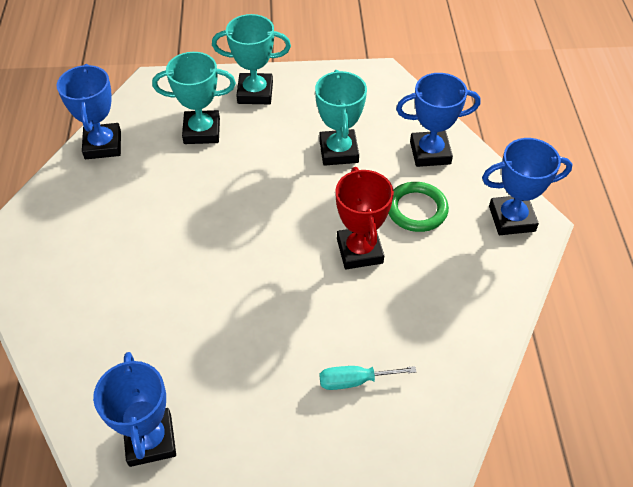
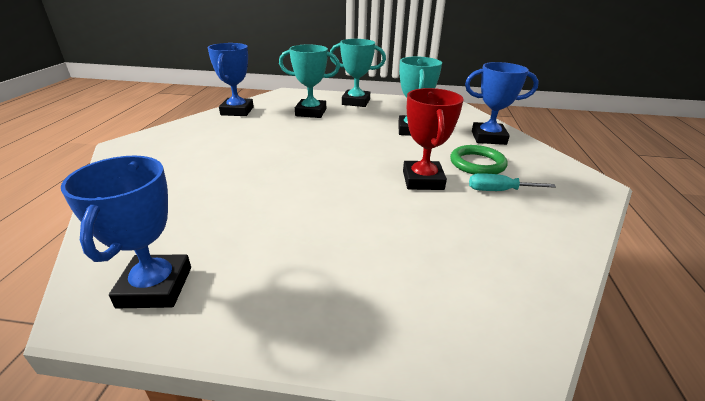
camera: 10 degrees right, 20 degrees down
(354, 381) = (404, 270): turquoise screwdriver -> turquoise screwdriver (498, 191)
(511, 219) = (568, 178): blue trophy -> none

